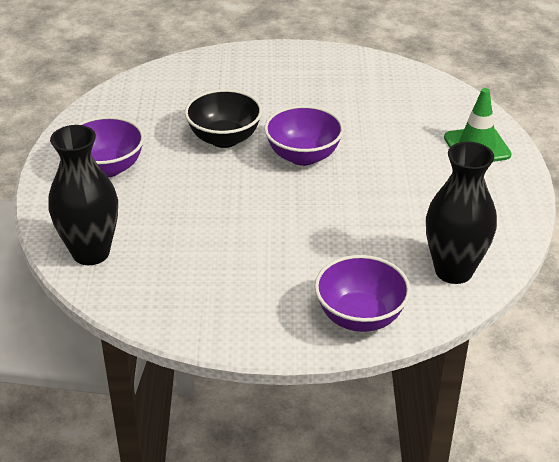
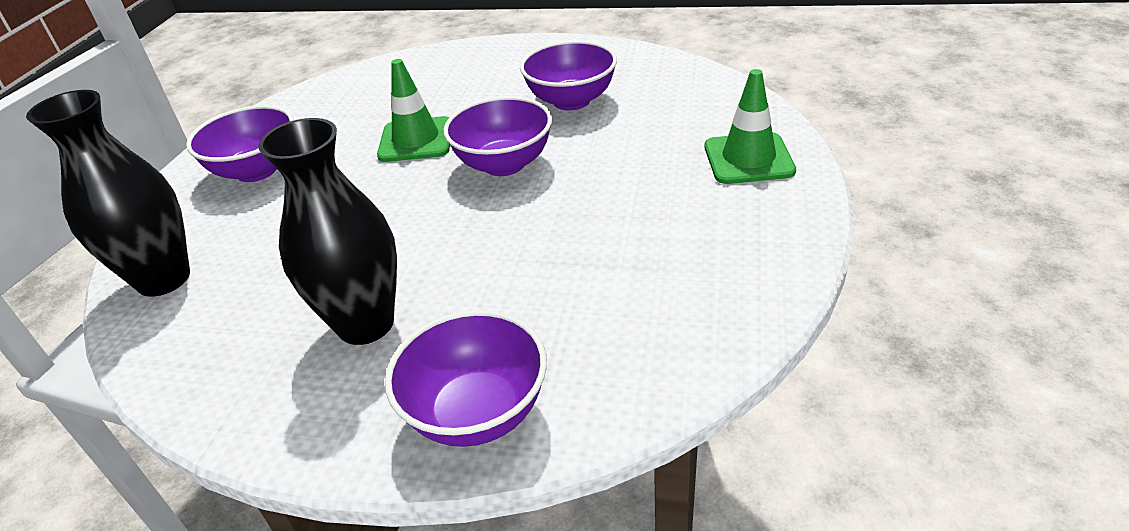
camera: 15 degrees right, 0 degrees up
(224, 139) = (416, 140): black bowl -> green traffic cone
(332, 102) = (571, 101): none -> purple bowl
(453, 271) = (656, 344): black vase -> black vase (366, 324)

